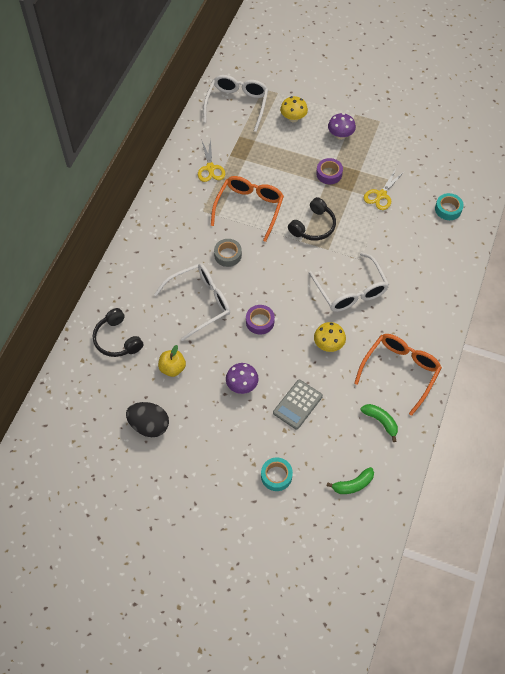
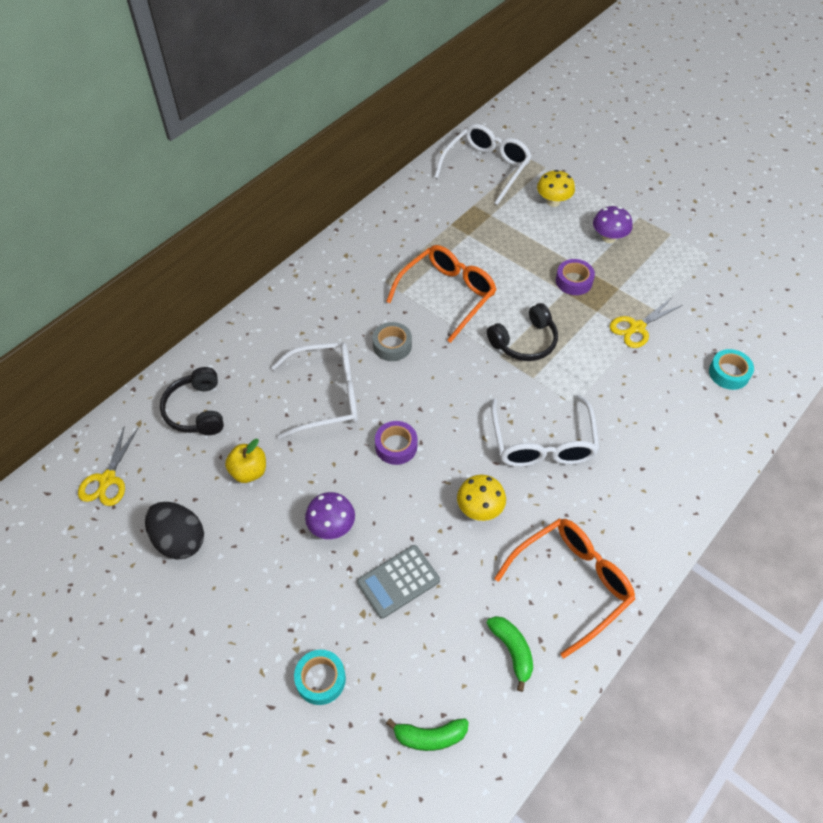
camera: 20 degrees right, 5 degrees down
(210, 168) = (418, 233): yellow scissors -> yellow scissors (107, 480)

